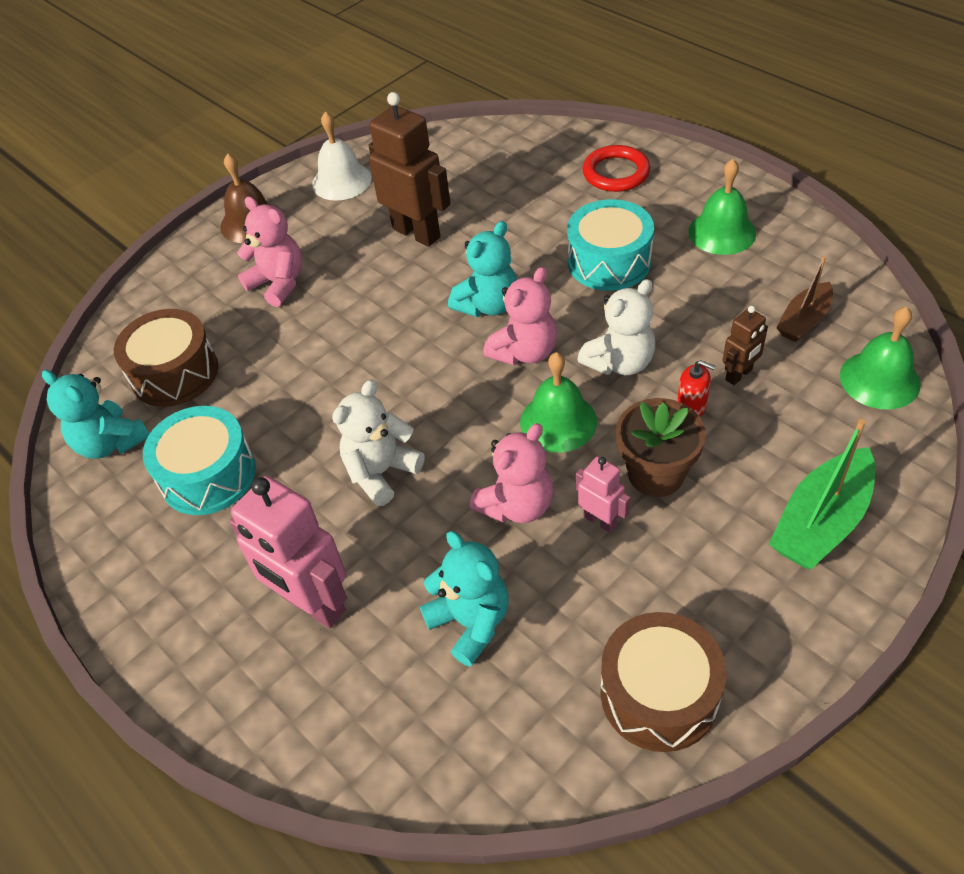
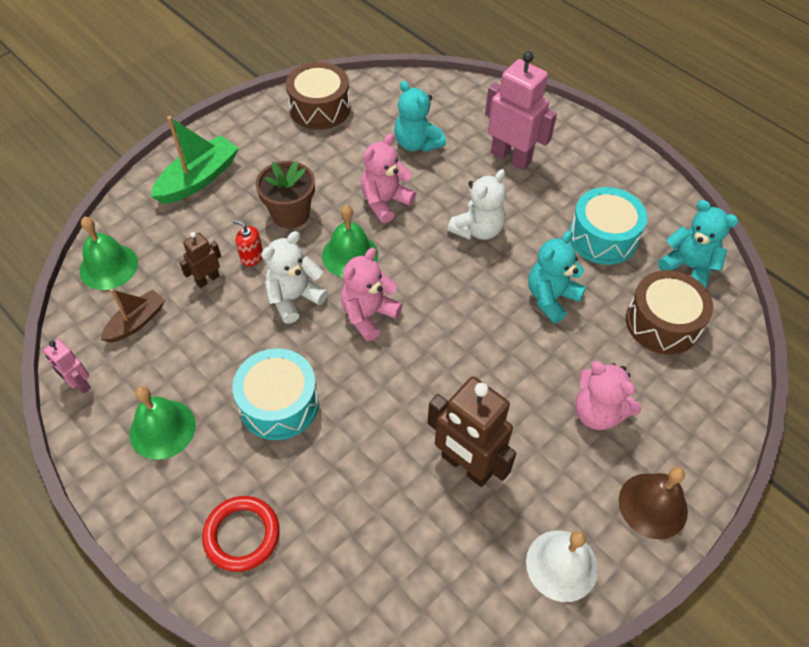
camera: 175 degrees right, 5 degrees up
(488, 305) = (396, 365): turquoise teddy bear -> turquoise teddy bear (551, 298)
(600, 520) = (333, 189): pink robot -> pink robot (79, 384)

